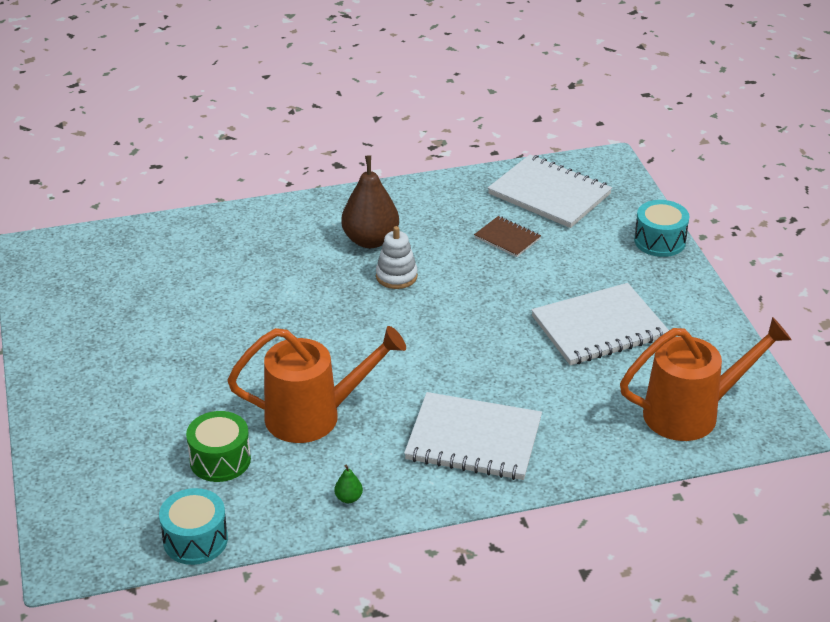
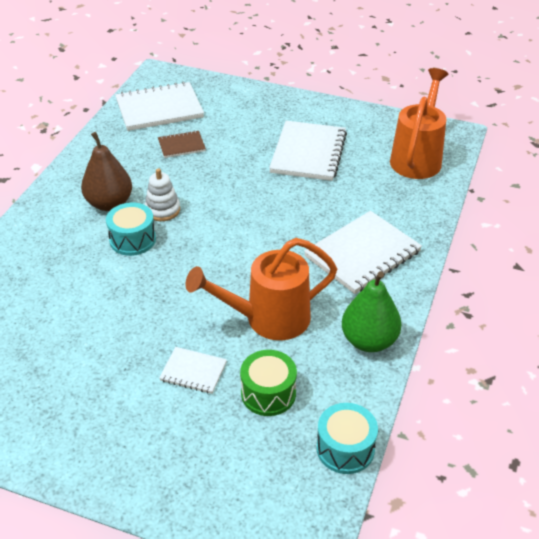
camera: 55 degrees left, 5 degrees up
(205, 401) = (193, 371): none -> white notebook
(314, 416) = (268, 319): orange watering can -> orange watering can turned 135 degrees counterclockwise
(348, 498) = (369, 341): green pear -> green pear, size x2.48
(659, 241) = (255, 93): turquoise drum -> turquoise drum (132, 239)

